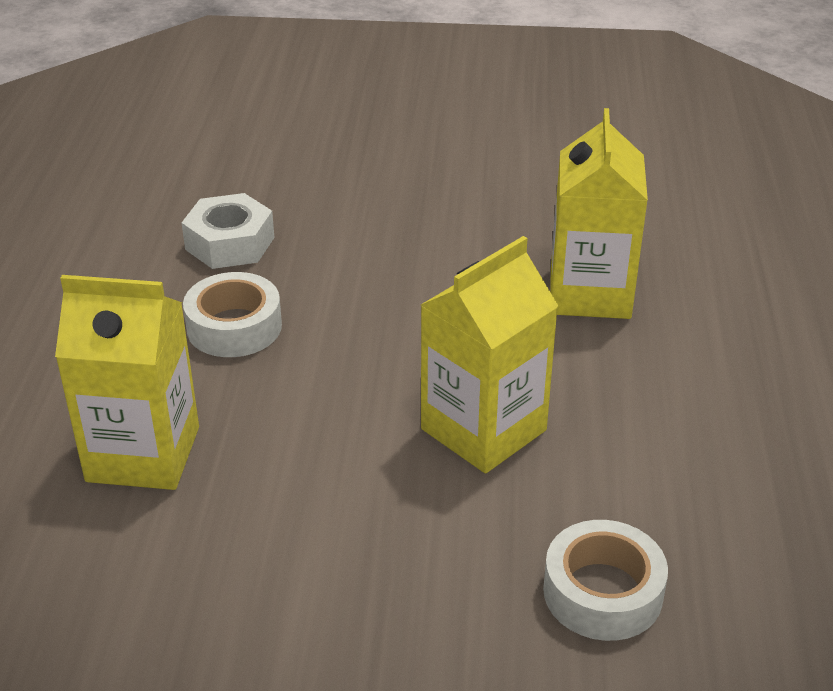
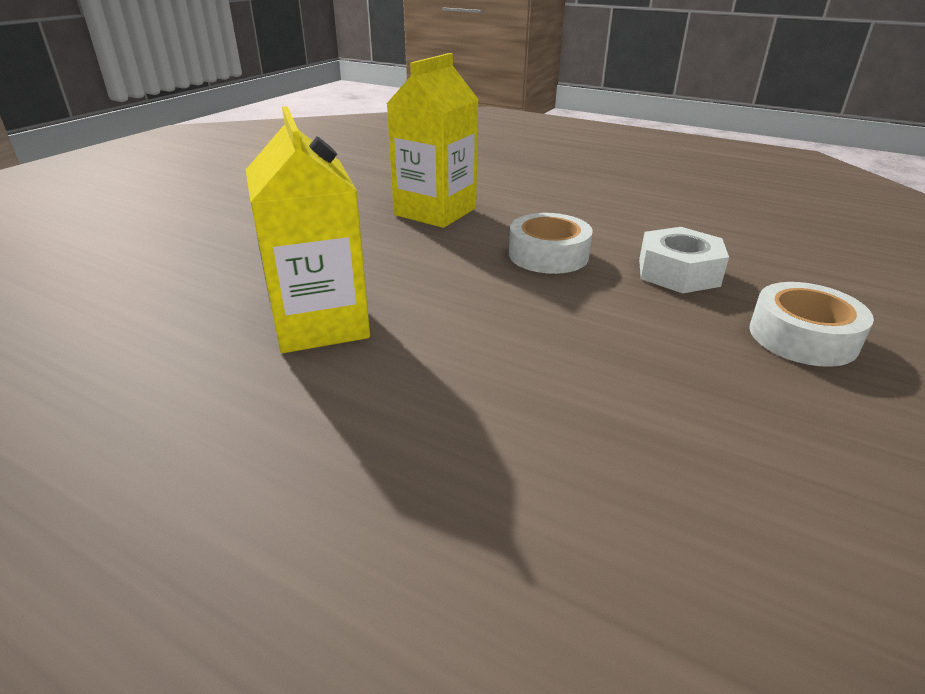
camera: 115 degrees right, 5 degrees down
(590, 293) = (460, 472): yellow carton -> none
(602, 592) = (105, 321): white tape -> white tape (802, 337)

